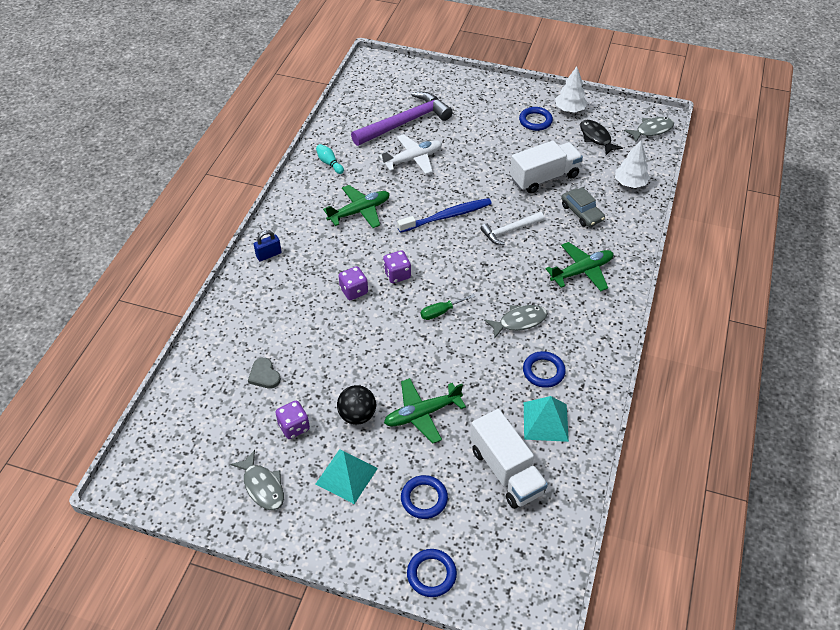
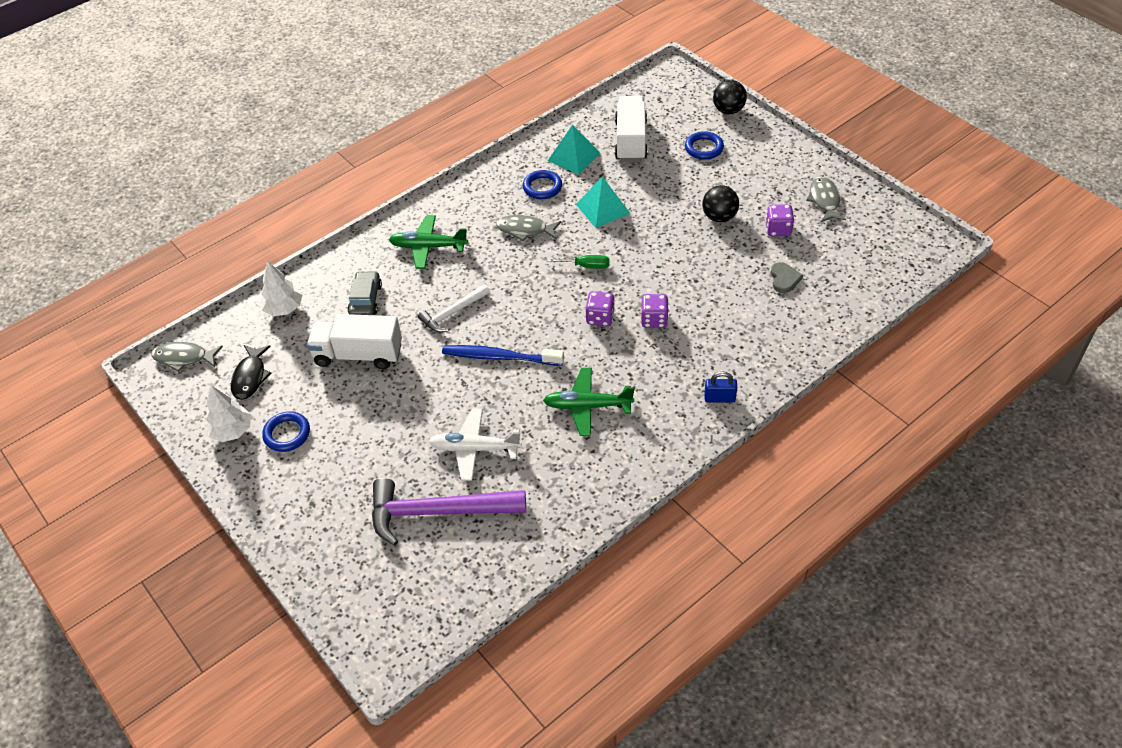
camera: 145 degrees left, 0 degrees up
(329, 163) = (577, 492): turquoise bowling pin -> none
(346, 476) = (753, 182): turquoise pyramid -> turquoise pyramid (603, 208)
(422, 414) = (665, 197): green plane -> none
(431, 574) = (728, 110): blue ring -> black ball
(509, 230) = (452, 313): white hammer -> white hammer turned 135 degrees clockwise

